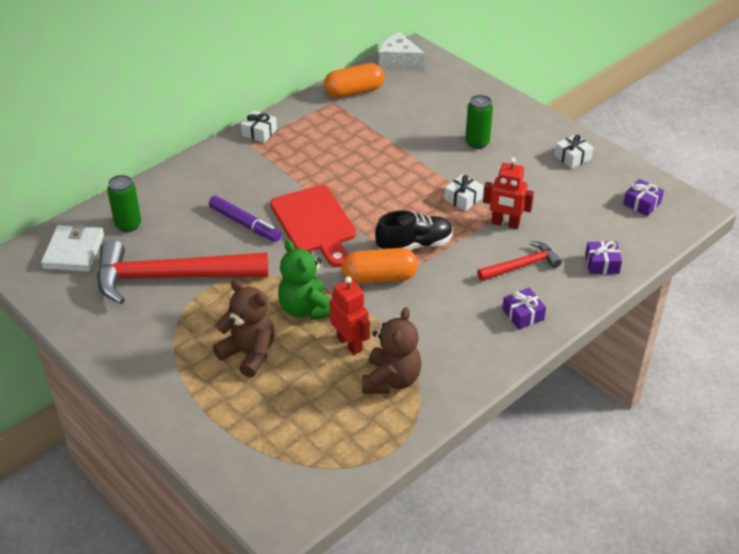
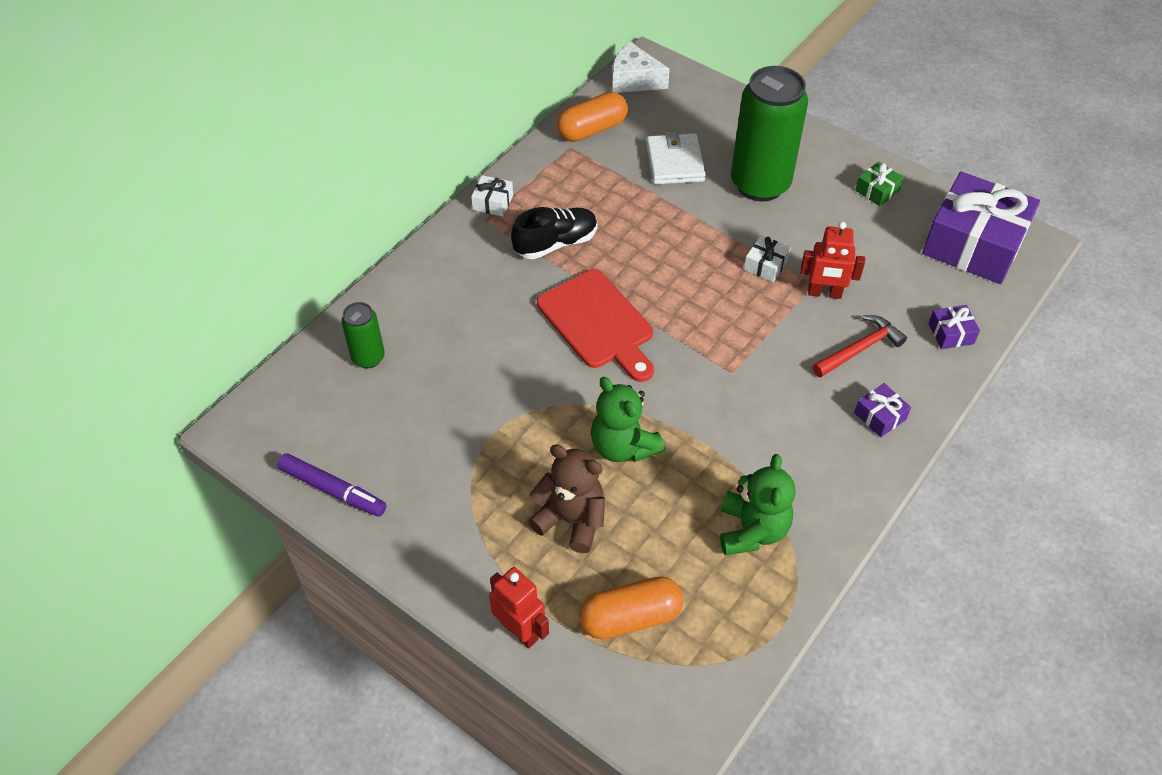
camera: 10 degrees left, 10 degrees up
(74, 251) = (310, 406): white wallet -> white wallet (675, 162)
(171, 277) = (444, 425): red hammer -> none
(245, 224) = (513, 336): purple marker -> purple marker (333, 490)
(349, 343) = (688, 487): red robot -> red robot (520, 630)
(379, 278) = (698, 389): orange capsule -> orange capsule (630, 617)
(391, 380) = (752, 530): brown teddy bear -> green teddy bear
(414, 245) = (726, 338): black shoe -> black shoe (556, 243)
(477, 143) = (760, 184): green can -> green can, size x2.03
(572, 157) = (877, 190): white gift -> green gift
(642, 203) = (973, 244): purple gift -> purple gift, size x2.43

